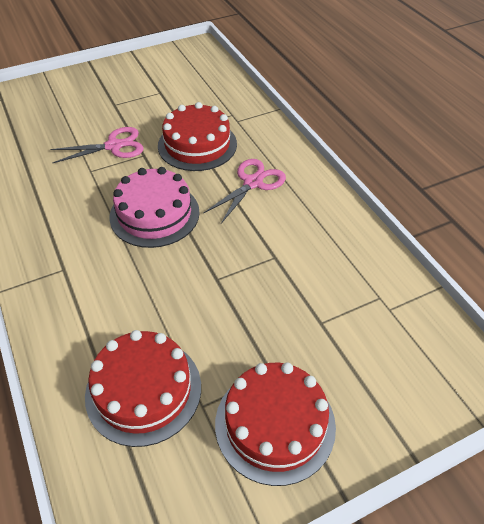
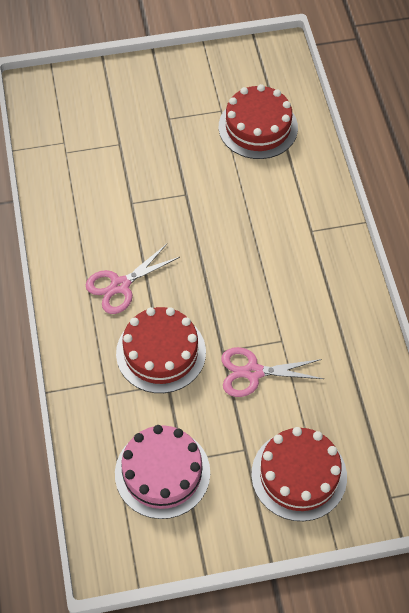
camera: 165 degrees left, 10 degrees up
(154, 214) = (224, 270): pink cake -> pink cake (162, 473)
(275, 424) = (178, 91): red cake -> red cake (299, 475)

